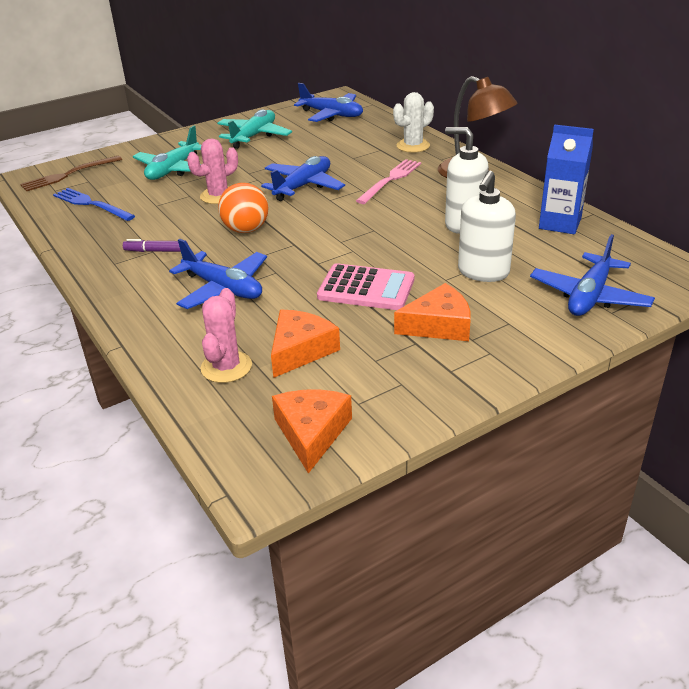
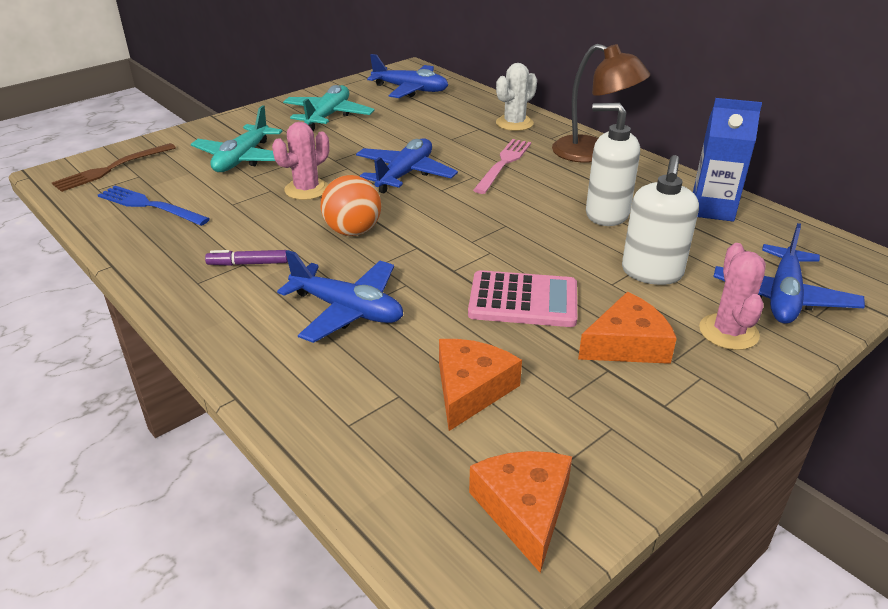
camera: 10 degrees left, 0 degrees up
(226, 367) = (383, 420): pink cactus -> pink cactus (728, 332)

